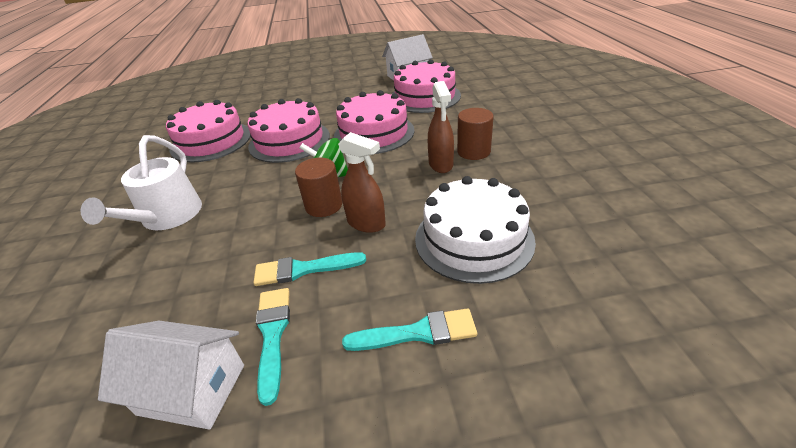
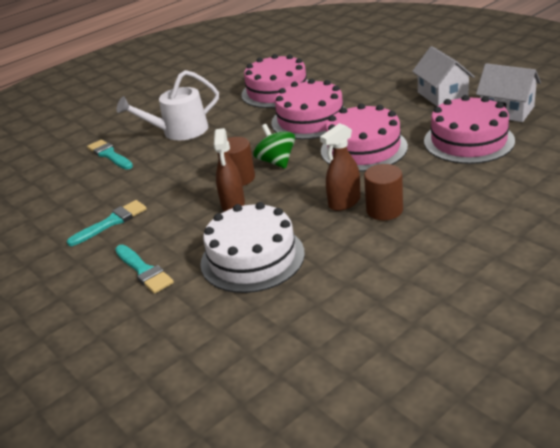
camera: 60 degrees right, 5 degrees down
(192, 389) = (65, 218): white house -> white house (442, 95)
(303, 269) = (169, 205): turquoise brush -> turquoise brush (109, 155)

